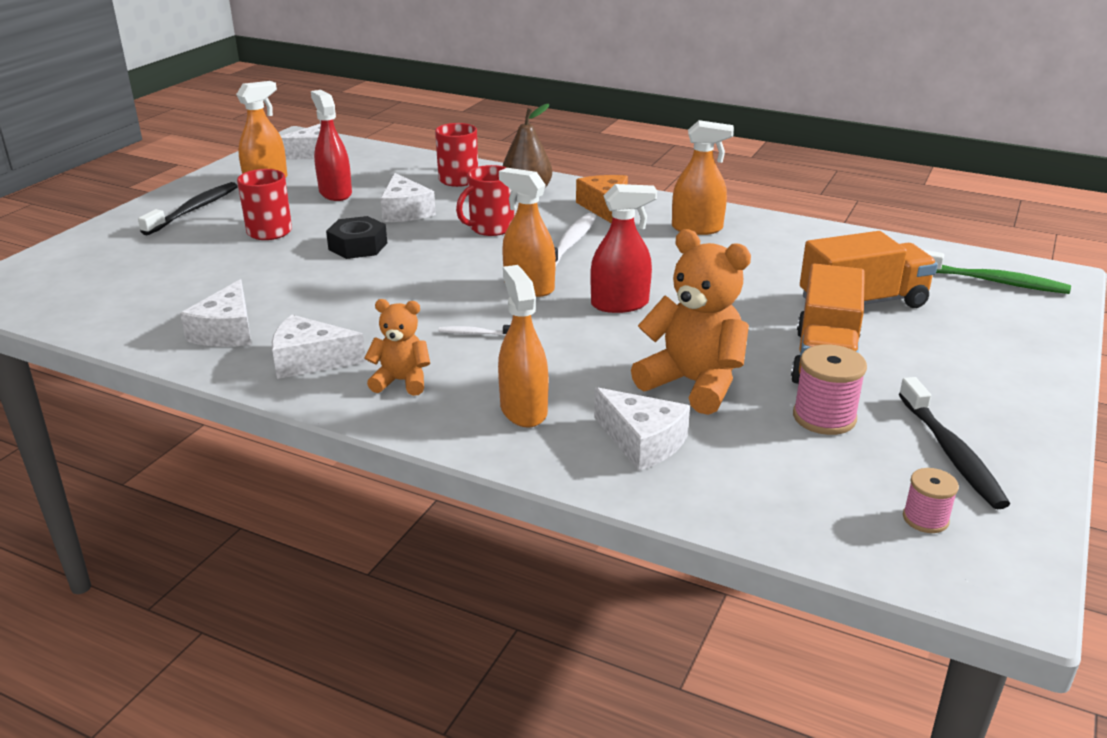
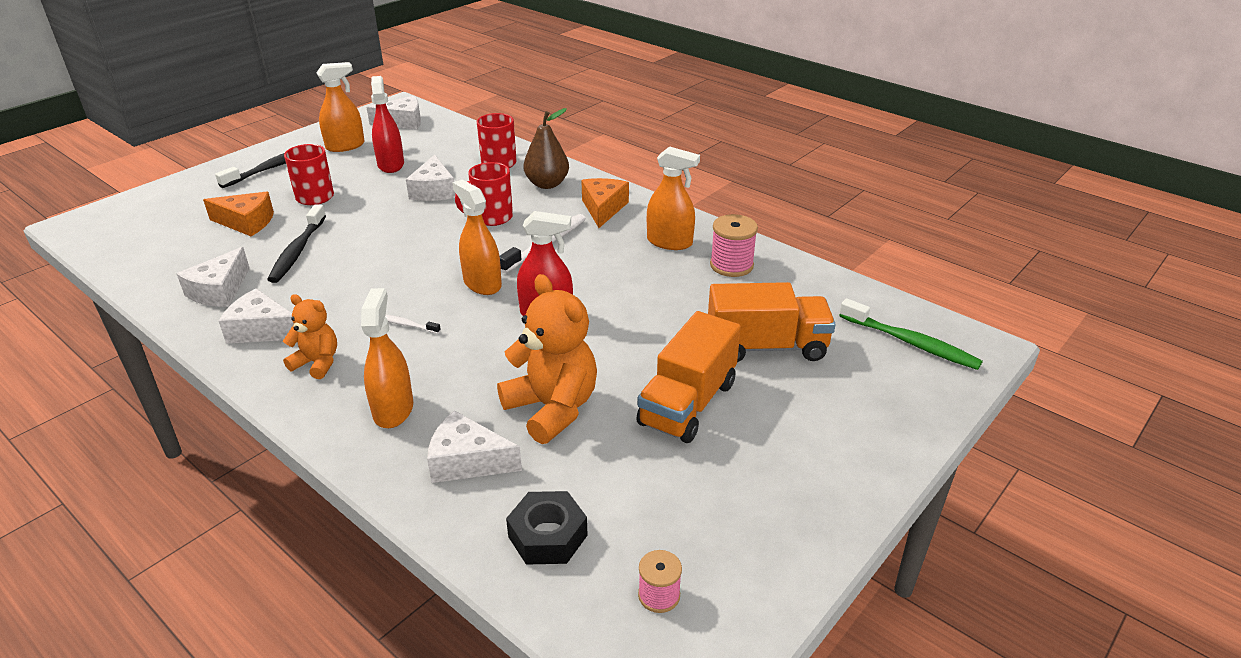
camera: 15 degrees right, 5 degrees up
(205, 264) = (246, 222): none -> orange cheese
(358, 246) = (373, 221): black nut -> black nut (547, 536)
(642, 442) = (467, 461): white cheese -> white cheese turned 135 degrees clockwise
(824, 417) = (643, 466): pink spool -> pink spool (731, 265)
(951, 453) = (733, 528): black toothbrush -> black toothbrush (297, 251)

